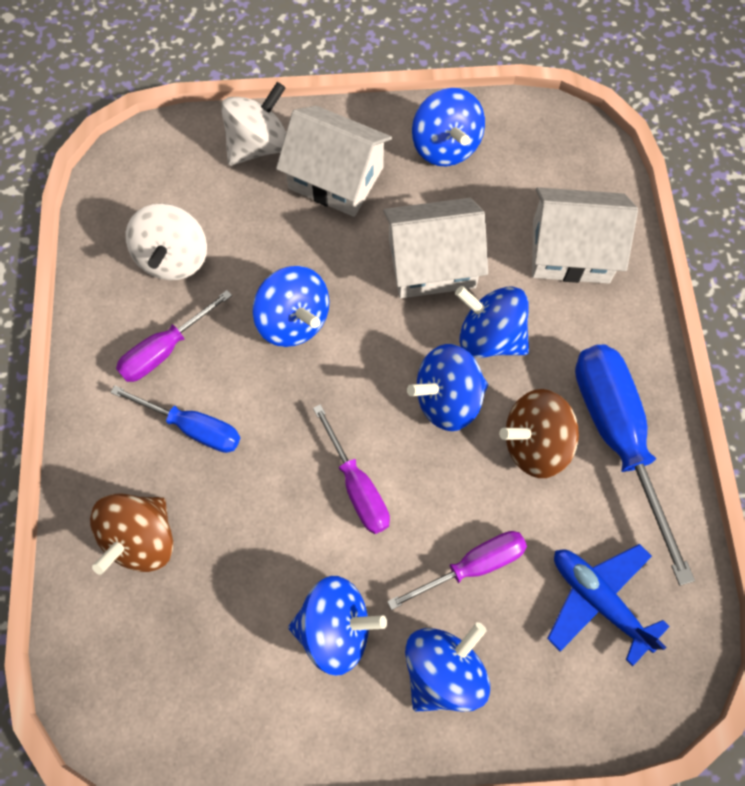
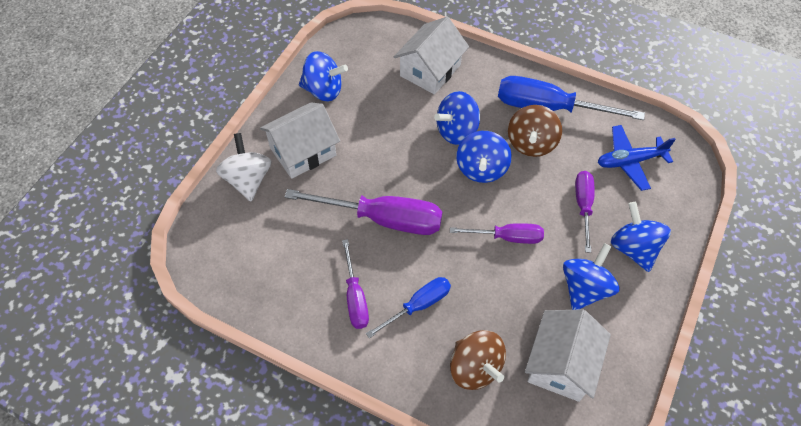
camera: 60 degrees left, 10 degrees down
(174, 258) = (294, 263): white spinning top -> none
(293, 321) = (383, 219): blue spinning top -> purple screwdriver
(432, 263) = (393, 134): white house -> white house (561, 364)

